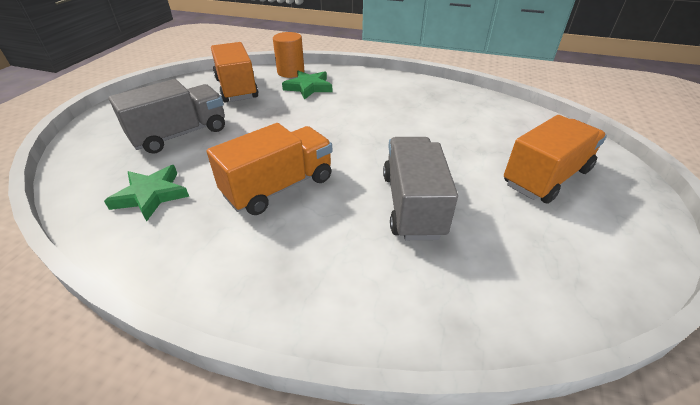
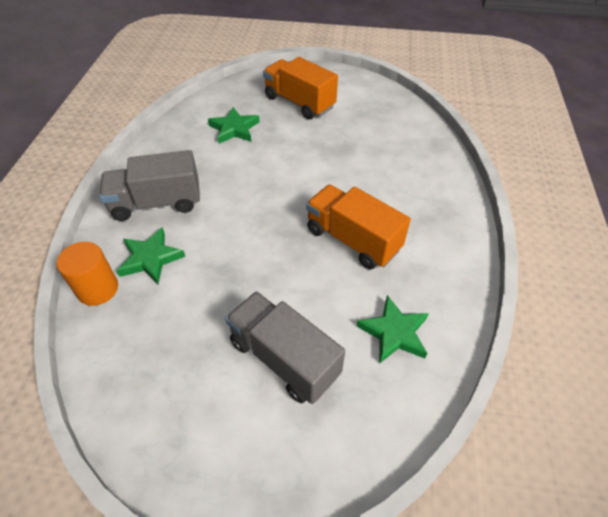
camera: 100 degrees left, 10 degrees up
(236, 88) = (152, 341): orange truck -> none
(412, 204) = (349, 162): grey truck -> grey truck (157, 203)
(476, 127) = (234, 129): none -> green star

